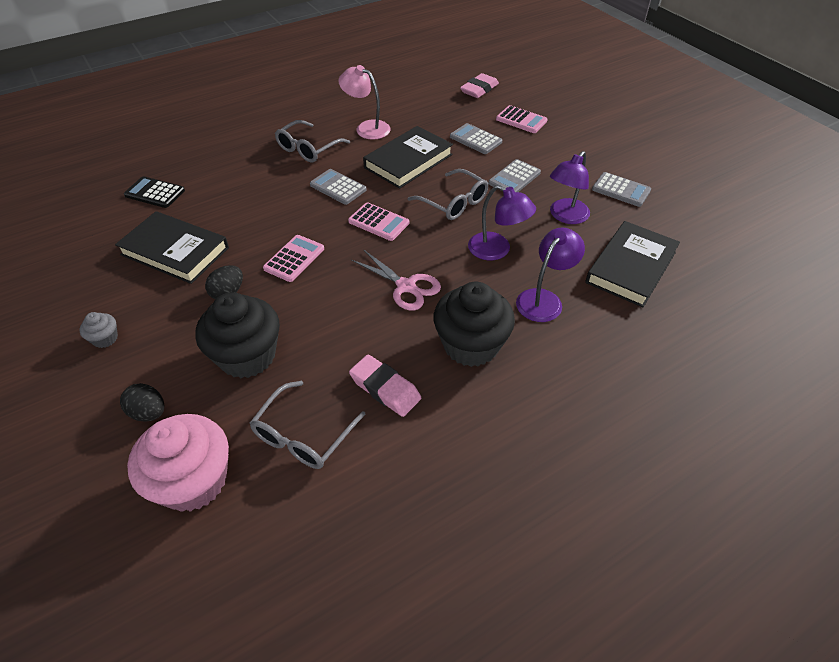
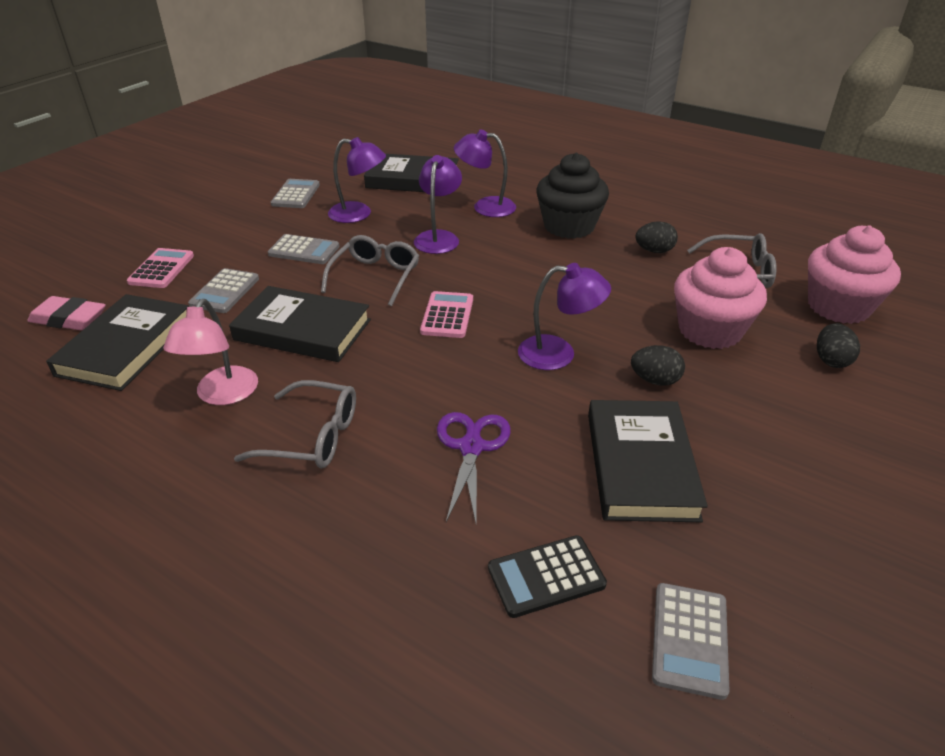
camera: 115 degrees left, 10 degrees down
(105, 338) = (814, 444): grey cupcake -> none
(155, 193) = (546, 576): black calculator -> black calculator turned 75 degrees clockwise
(247, 356) = (709, 330): black cupcake -> pink cupcake
(250, 195) = (471, 447): none -> purple scissors
(294, 259) = (558, 354): pink calculator -> purple lamp
(338, 187) = (398, 369): grey calculator -> grey calculator (689, 639)
(385, 389) = (654, 251): pink eraser -> black egg
(406, 286) = (532, 271): pink scissors -> none
(436, 104) = (126, 347): none -> black book

